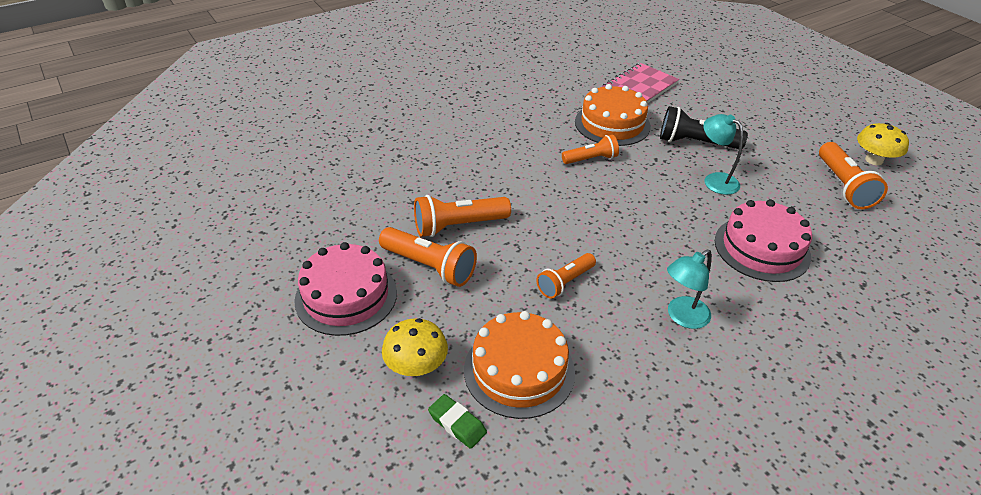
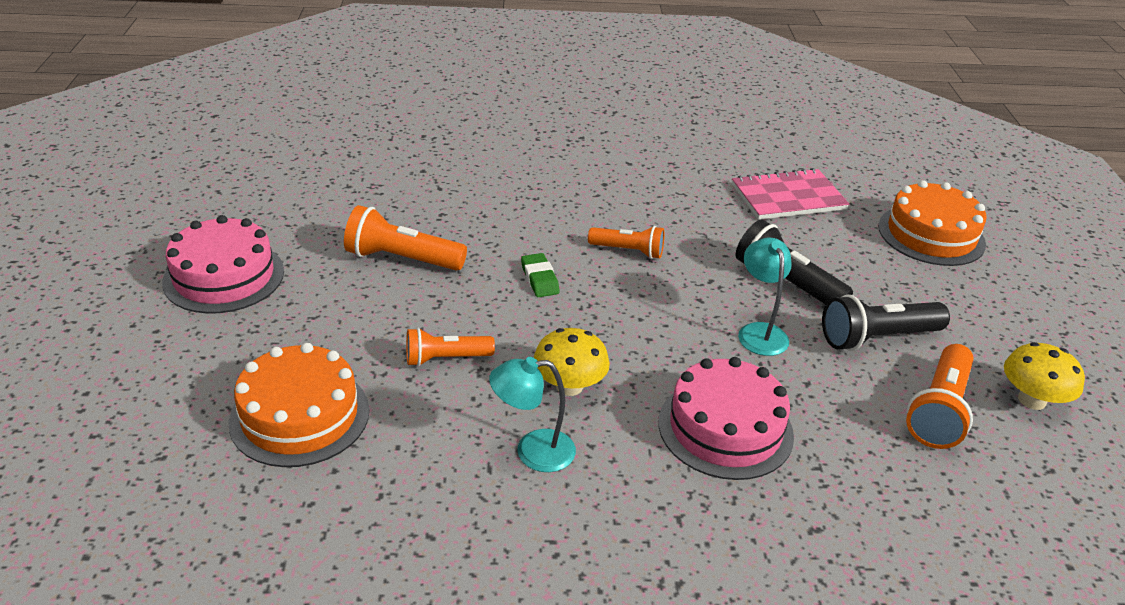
camera: 30 degrees right, 5 degrees down
(416, 366) = (212, 365): yellow mushroom -> yellow mushroom (569, 386)
(430, 266) = (329, 284): orange flashlight -> none
(457, 424) = (188, 431): green eraser -> green eraser (539, 279)
(612, 124) = (701, 224): orange cake -> orange cake (931, 235)
(773, 157) = (877, 338): none -> black flashlight

